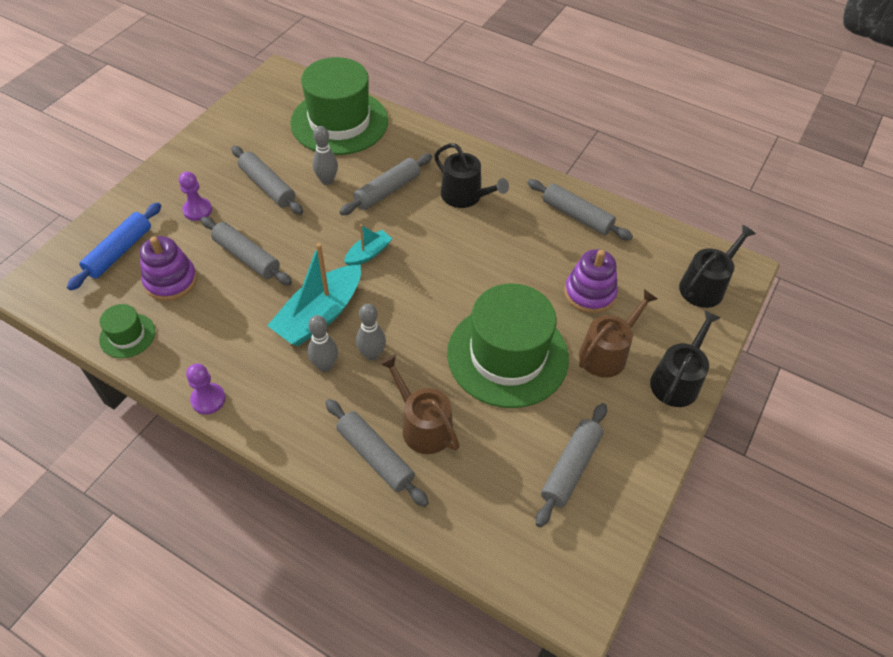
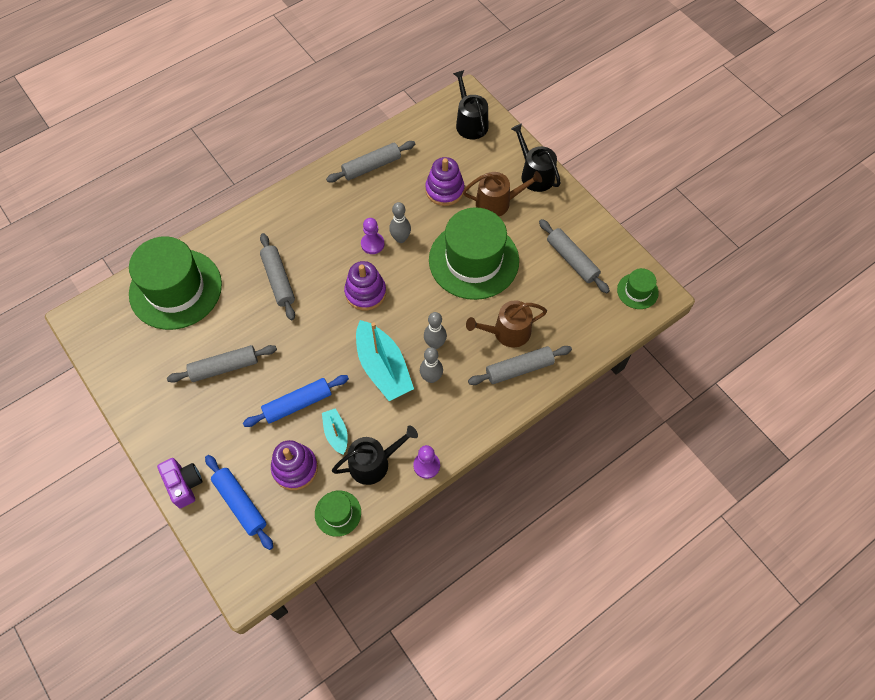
camera: 65 degrees left, 10 degrees up
(130, 203) = (184, 484): none -> purple camera
(197, 210) = (223, 429): purple pawn -> purple pawn (372, 244)
(247, 257) = (297, 404): grey rolling pin -> blue rolling pin
(327, 180) = (242, 320): grey bowling pin -> grey bowling pin (400, 238)
(368, 253) = (338, 315): turquoise boat -> turquoise boat (336, 433)
(409, 267) = (365, 292): none -> purple stacking toy
(465, 196) = (313, 229): black watering can -> black watering can (374, 463)
(567, 571) = (637, 291): none -> green hat
(607, 353) = (497, 202): brown watering can -> brown watering can turned 105 degrees clockwise

